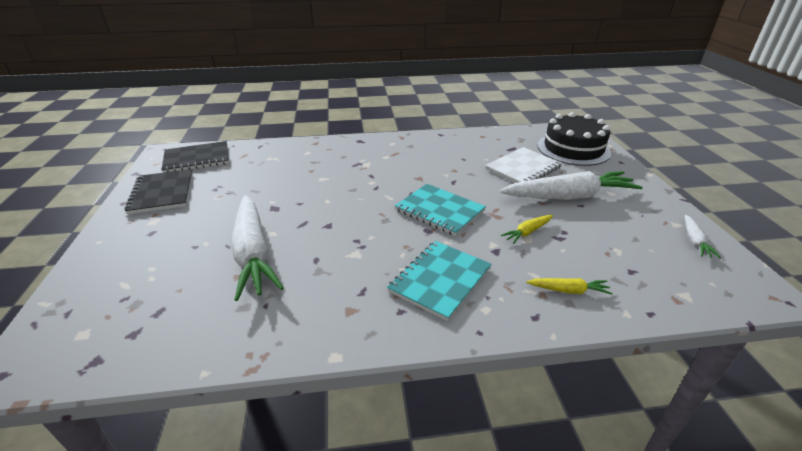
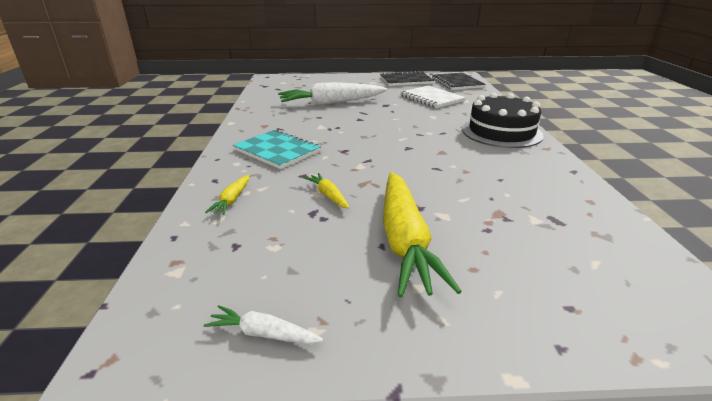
camera: 95 degrees right, 5 degrees down
(439, 210) = (376, 157): turquoise notebook -> none
(523, 168) = (486, 218): white notebook -> white notebook (431, 98)
(569, 196) = (404, 240): white carrot -> yellow carrot
(573, 149) = (594, 289): black cake -> black cake (501, 132)

